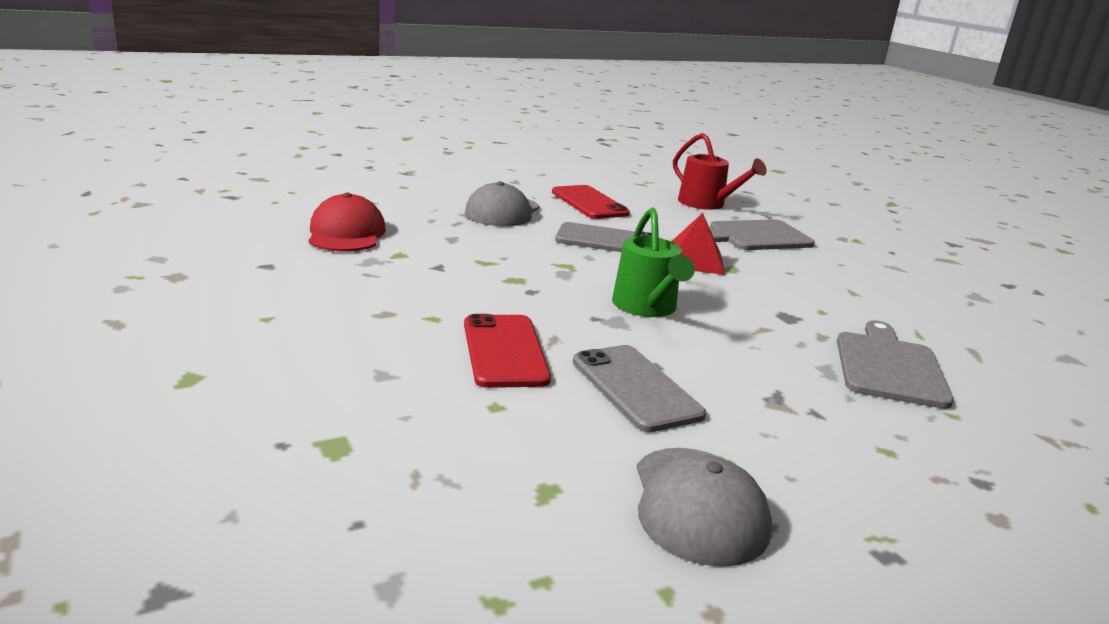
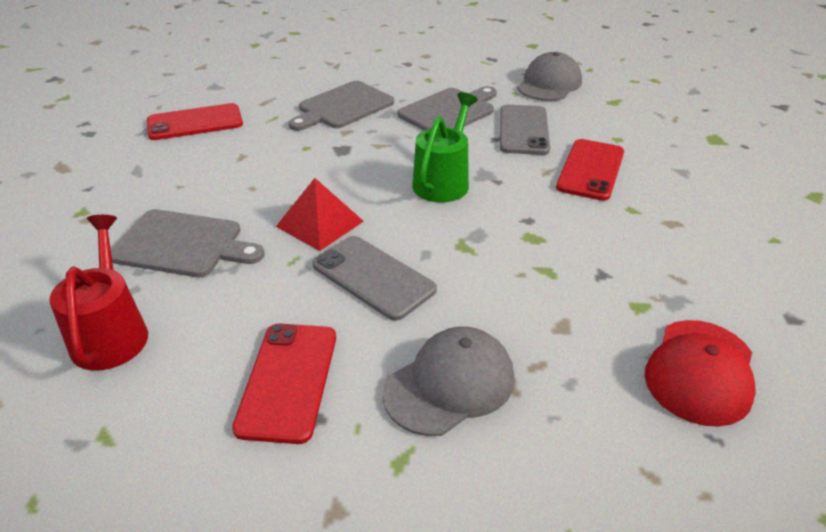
camera: 145 degrees left, 15 degrees up
(764, 394) = (449, 111): none -> grey cutting board
(965, 312) = (195, 123): none -> red phone

